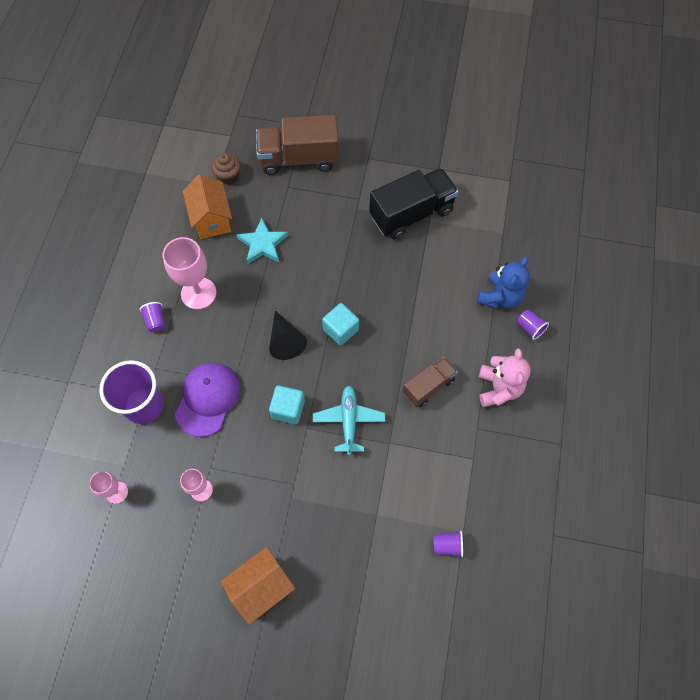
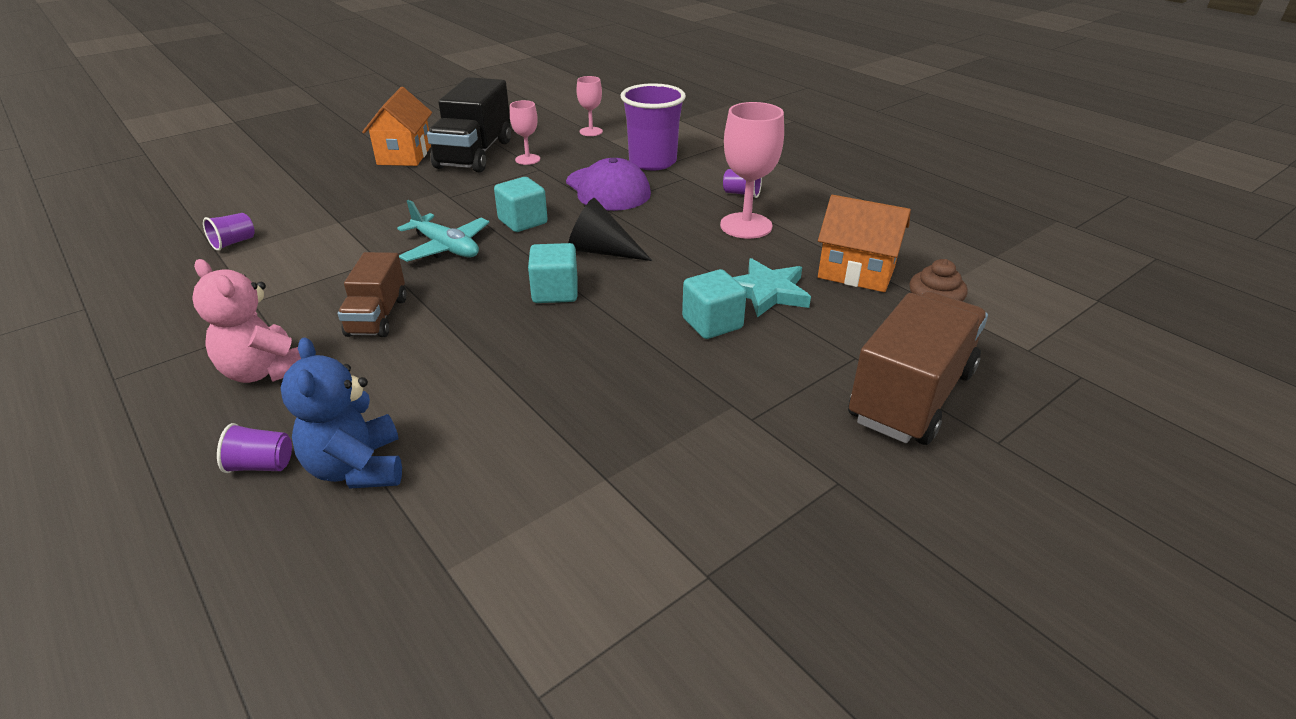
camera: 130 degrees right, 30 degrees down
(308, 249) = (712, 323): none -> turquoise cube
(411, 214) = (646, 463): black truck -> black truck (474, 154)

